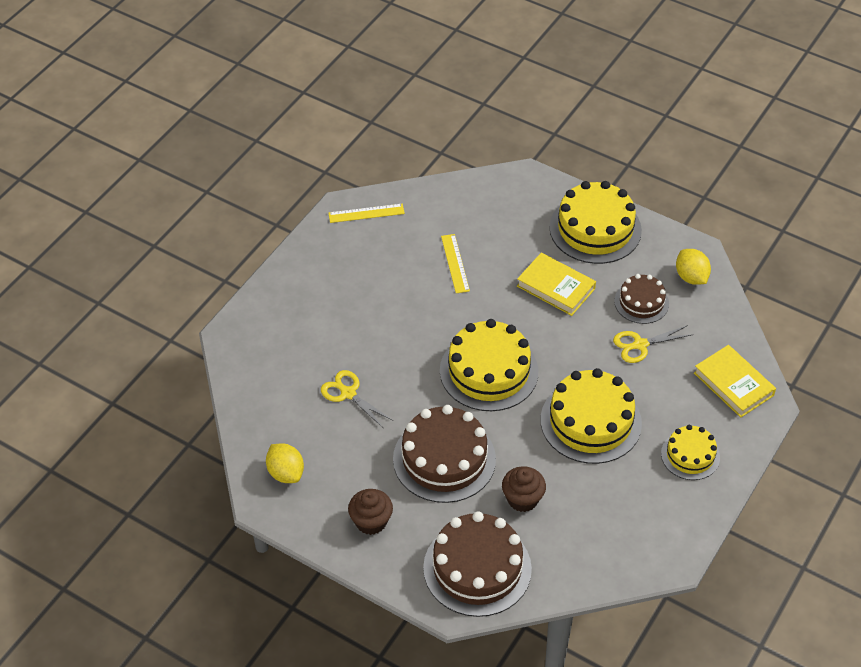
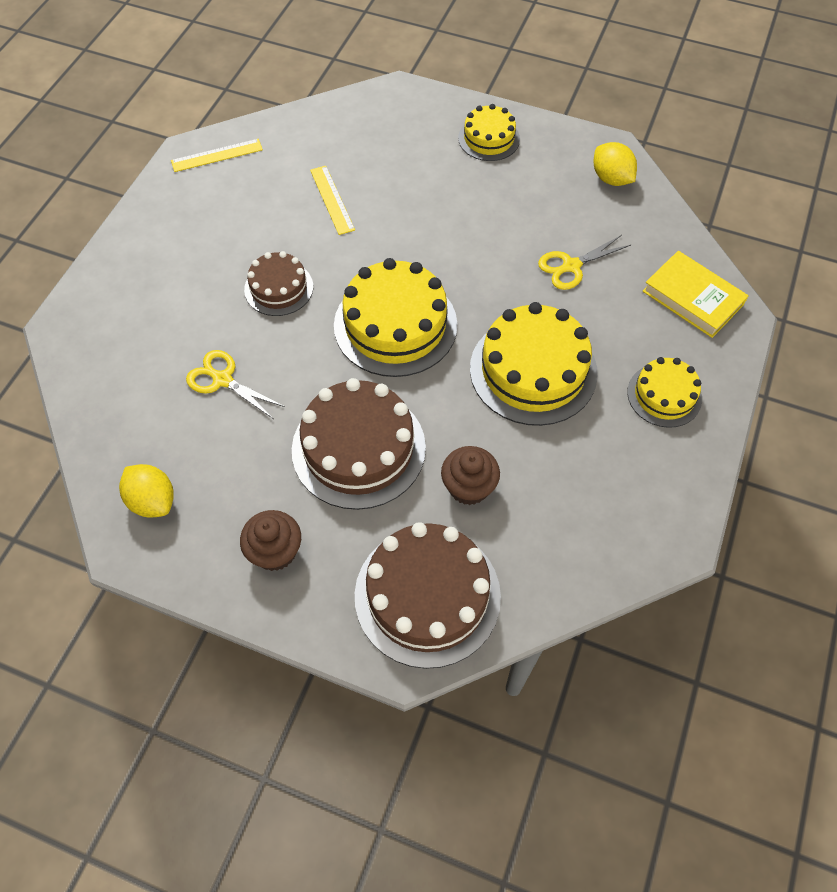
camera: 10 degrees left, 10 degrees up
(555, 287) = (457, 212): yellow book -> none
(595, 229) = (489, 138): yellow cake -> yellow cake, size x0.57
(641, 302) = (561, 215): brown cake -> brown cake (278, 288)

